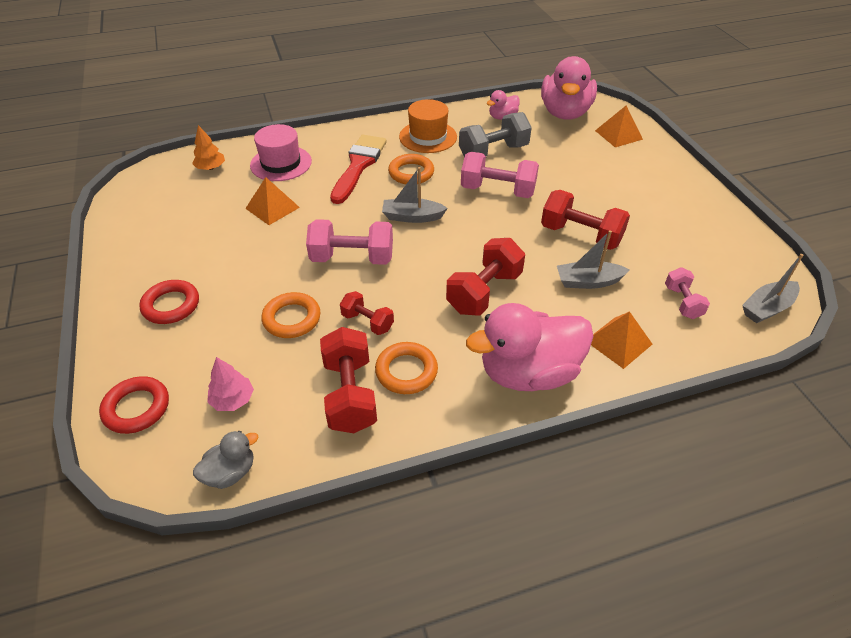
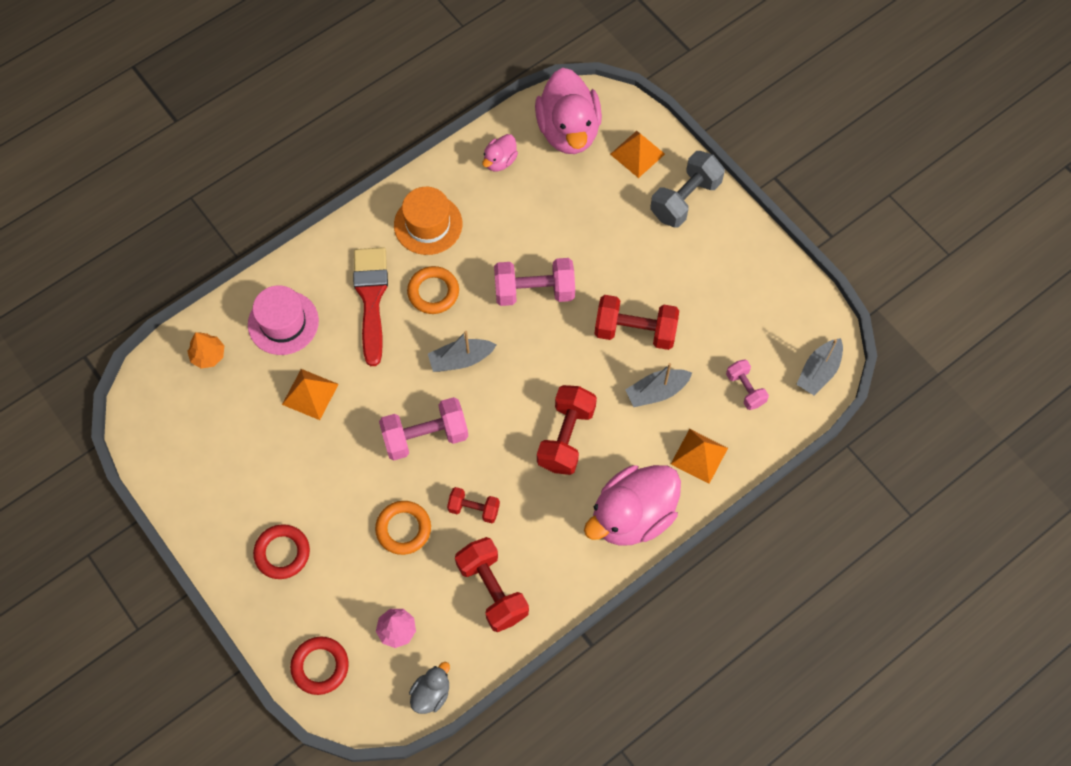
camera: 20 degrees left, 20 degrees up
(406, 371) = (530, 550): orange ring -> none
(493, 152) = (509, 229): grey dumbbell -> grey dumbbell (685, 199)

